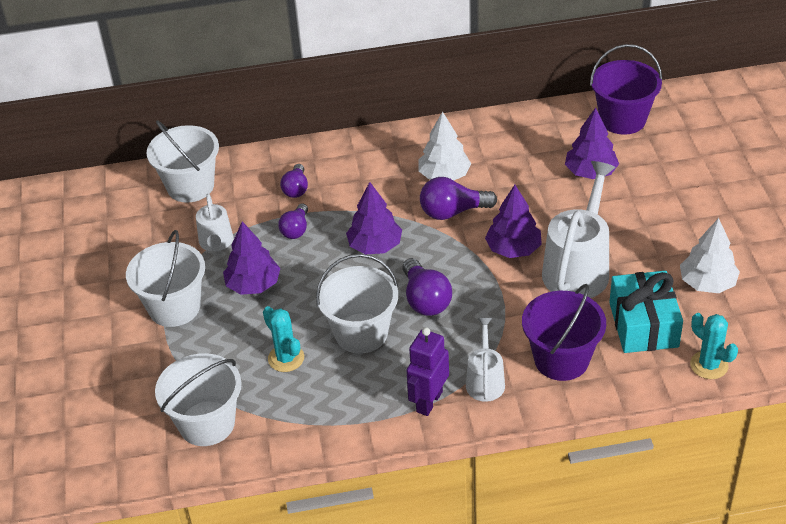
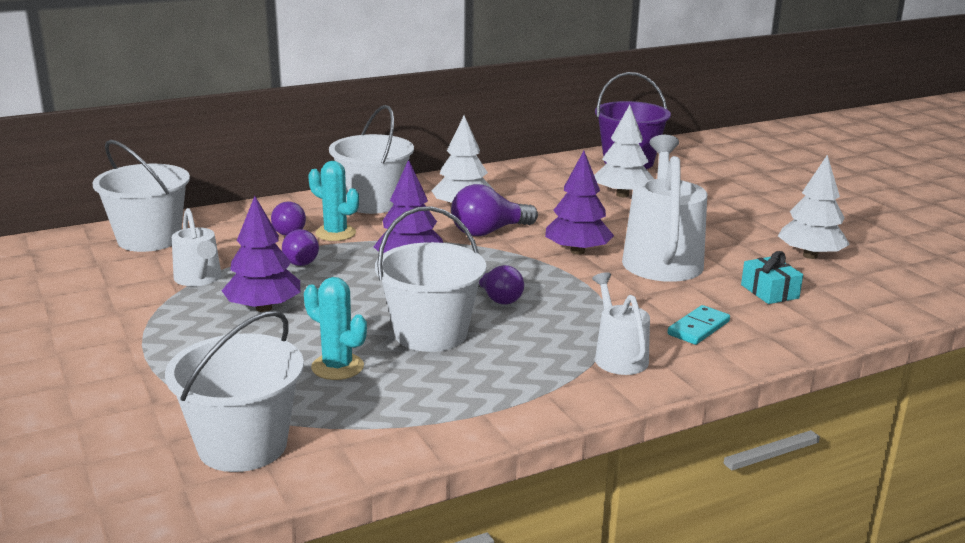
camera: 20 degrees left, 20 degrees down
(174, 307) = (156, 338): white bucket -> white bucket (373, 203)
(425, 299) = (497, 298): purple light bulb -> purple light bulb, size x0.65
(429, 401) = (557, 383): purple robot -> none
(561, 359) = (698, 328): purple bucket -> turquoise domino
(590, 172) = (622, 195): purple tree -> white tree
(643, 325) = (769, 291): turquoise gift -> turquoise gift, size x0.55
(709, 365) = (870, 314): turquoise cactus -> turquoise cactus (335, 233)

